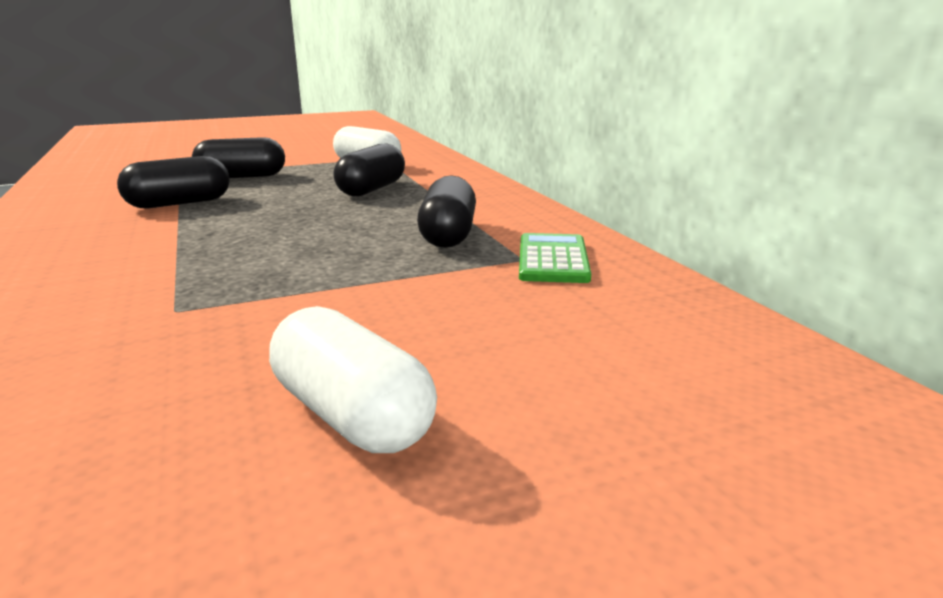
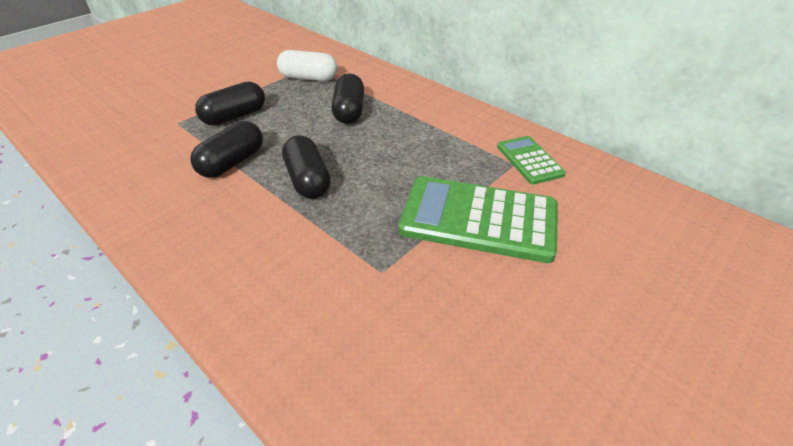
camera: 25 degrees left, 20 degrees up
(352, 415) = (562, 312): white capsule -> none
(384, 295) = (478, 219): none -> green calculator
(448, 235) = (451, 151): black capsule -> black capsule (307, 180)

